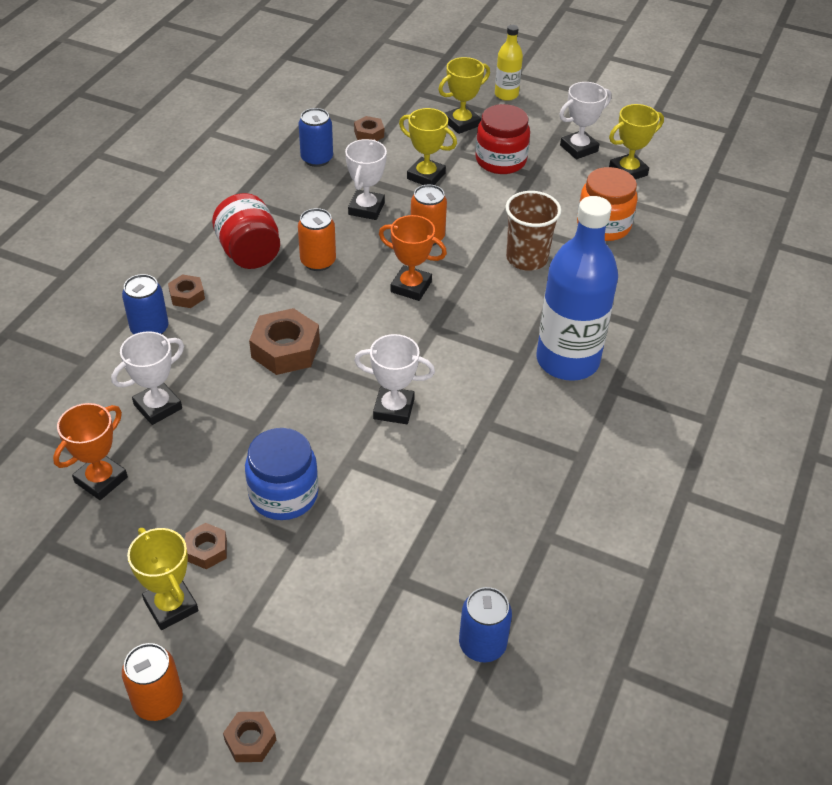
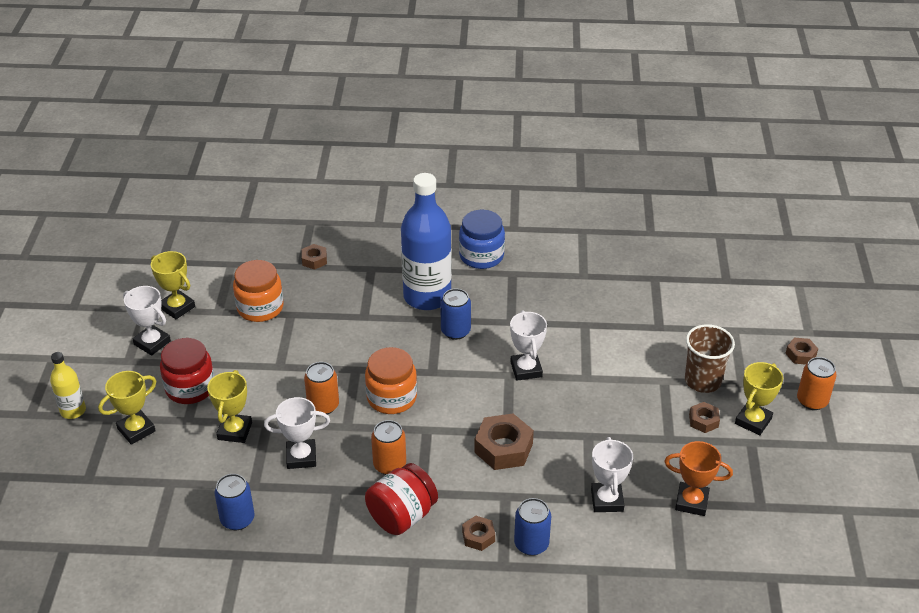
camera: 110 degrees left, 5 degrees down
(158, 407) = (607, 500): white trophy -> white trophy turned 60 degrees clockwise
(283, 494) = (635, 400): blue jar -> blue jar (481, 256)
(369, 134) = (179, 493): brown nut -> brown nut (314, 260)
(411, 287) = (391, 397): orange trophy -> orange jar
(461, 123) = (136, 430): yellow trophy -> yellow trophy turned 75 degrees counterclockwise
(482, 644) = (675, 283): blue can -> blue can (455, 331)
(527, 258) = (323, 341): brown cup -> brown cup (702, 381)

